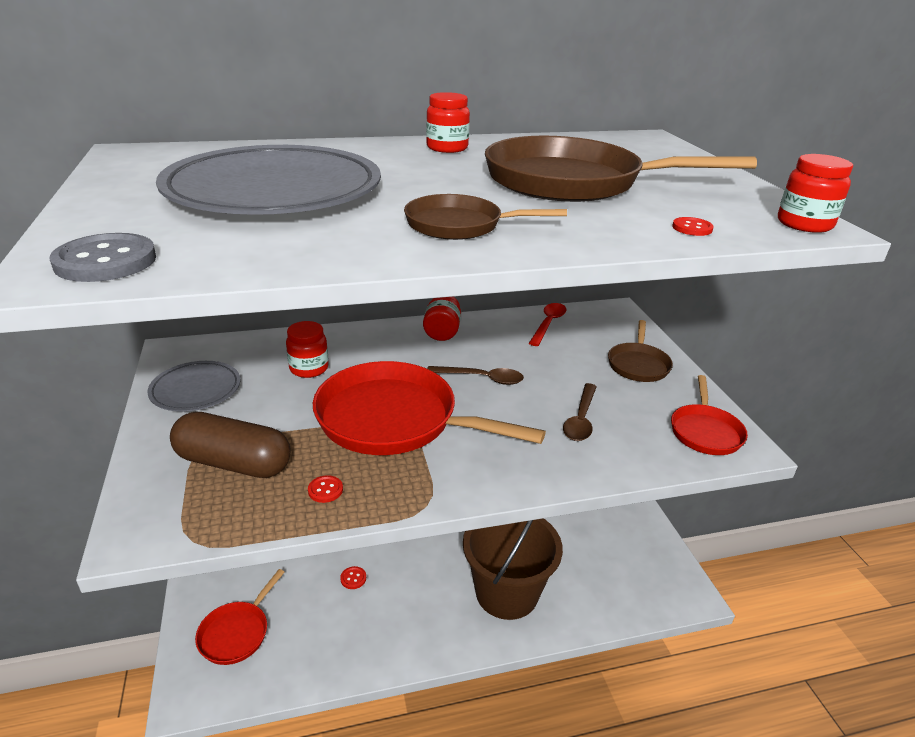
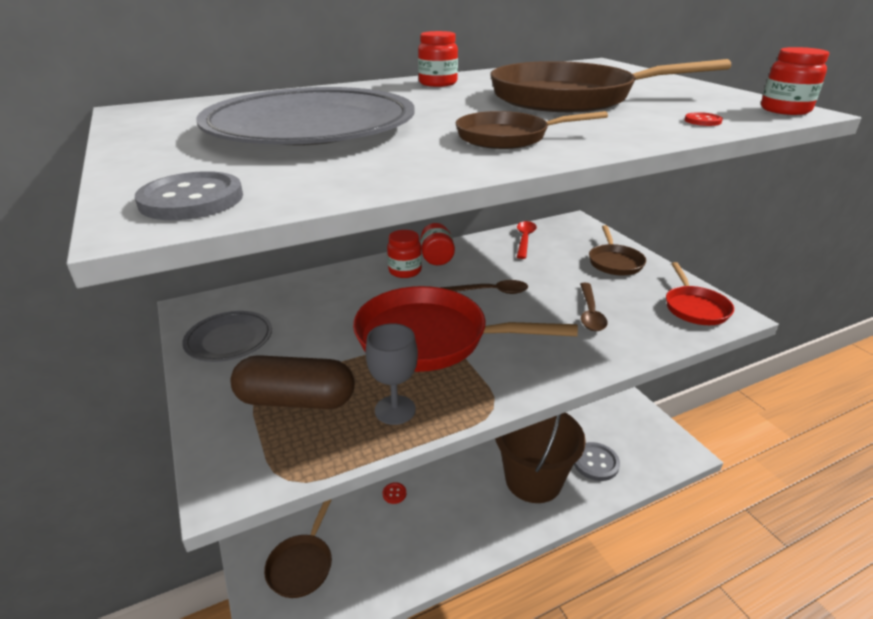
camera: 10 degrees left, 0 degrees up
(237, 632) = (302, 564): red pan -> brown pan
(309, 368) = (330, 305): red jar -> red jar (405, 271)
(325, 490) = (395, 410): red button -> grey goblet
(583, 587) = (595, 462): none -> grey button

